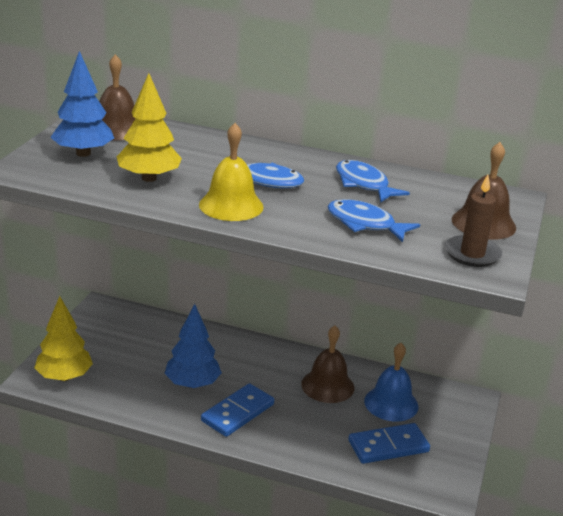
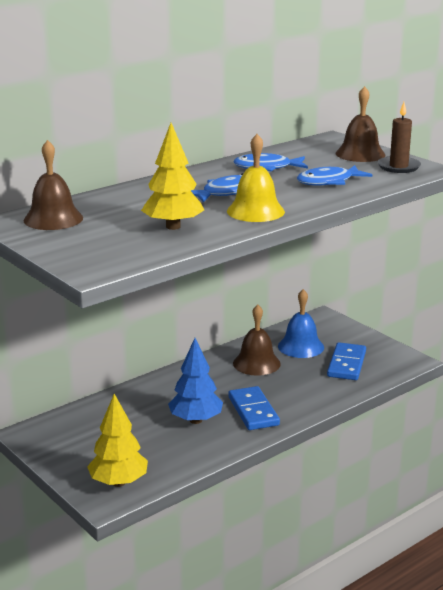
camera: 55 degrees left, 5 degrees down
(83, 153) = (90, 240): blue tree -> none

